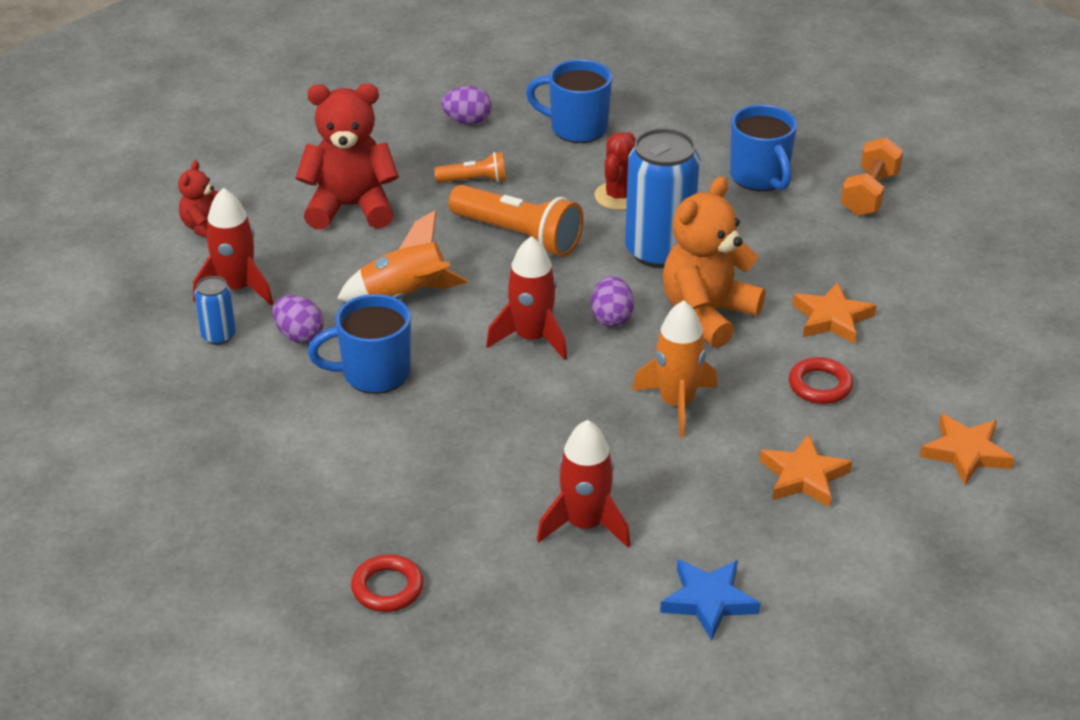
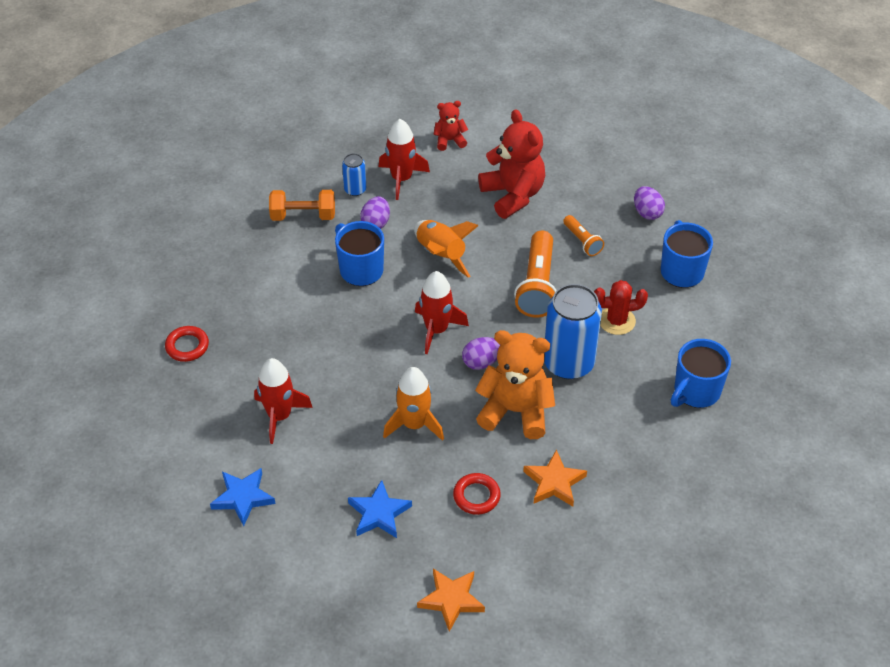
camera: 65 degrees right, 10 degrees up
(803, 477) = (379, 513): orange star -> blue star
(869, 194) = (721, 463): orange dumbbell -> orange dumbbell (303, 215)

